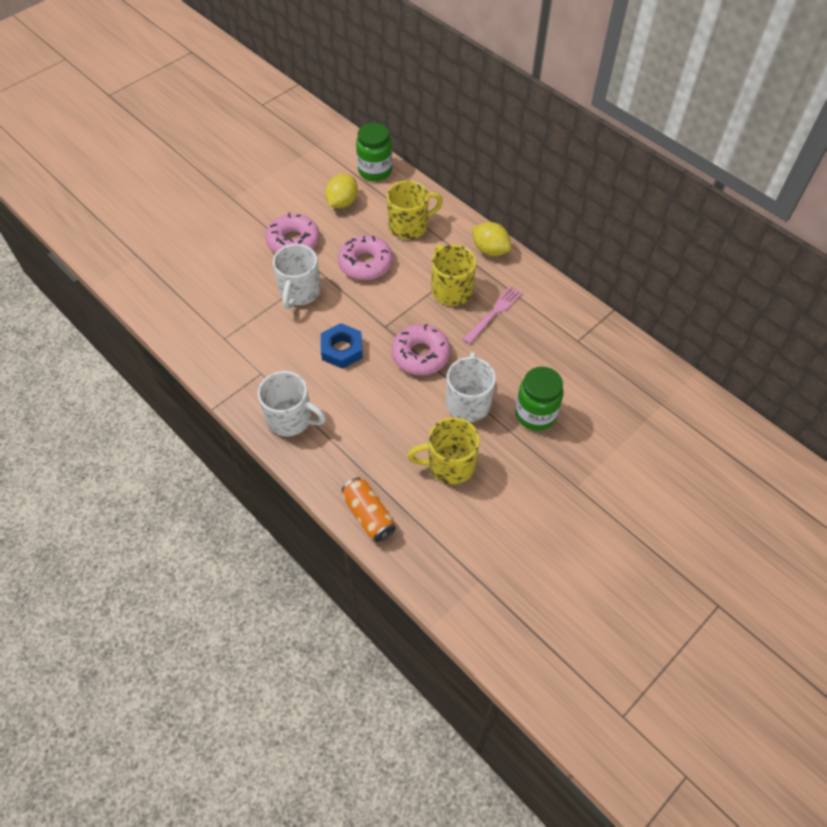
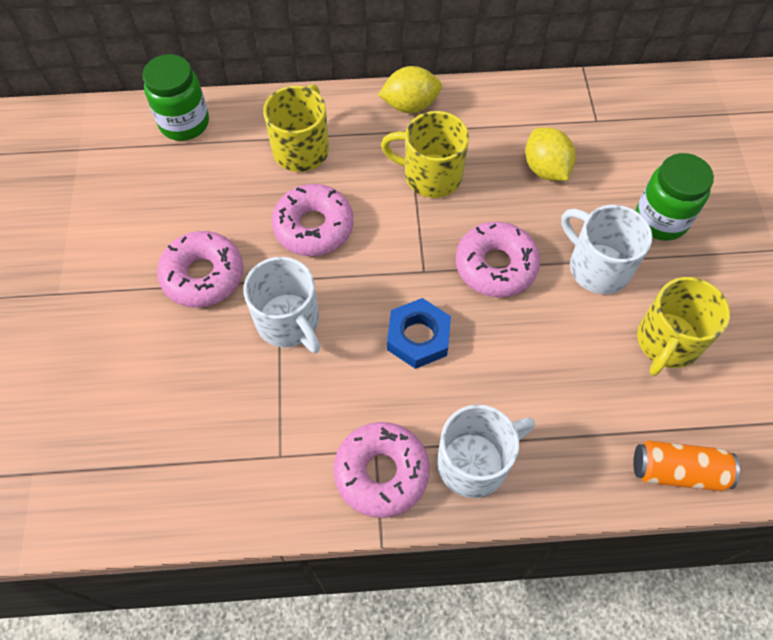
camera: 50 degrees left, 5 degrees up
(251, 383) = (381, 472): none -> pink donut
(342, 202) = (197, 186): yellow lemon -> yellow lemon (545, 169)
(494, 313) = (498, 161): pink fork -> none

